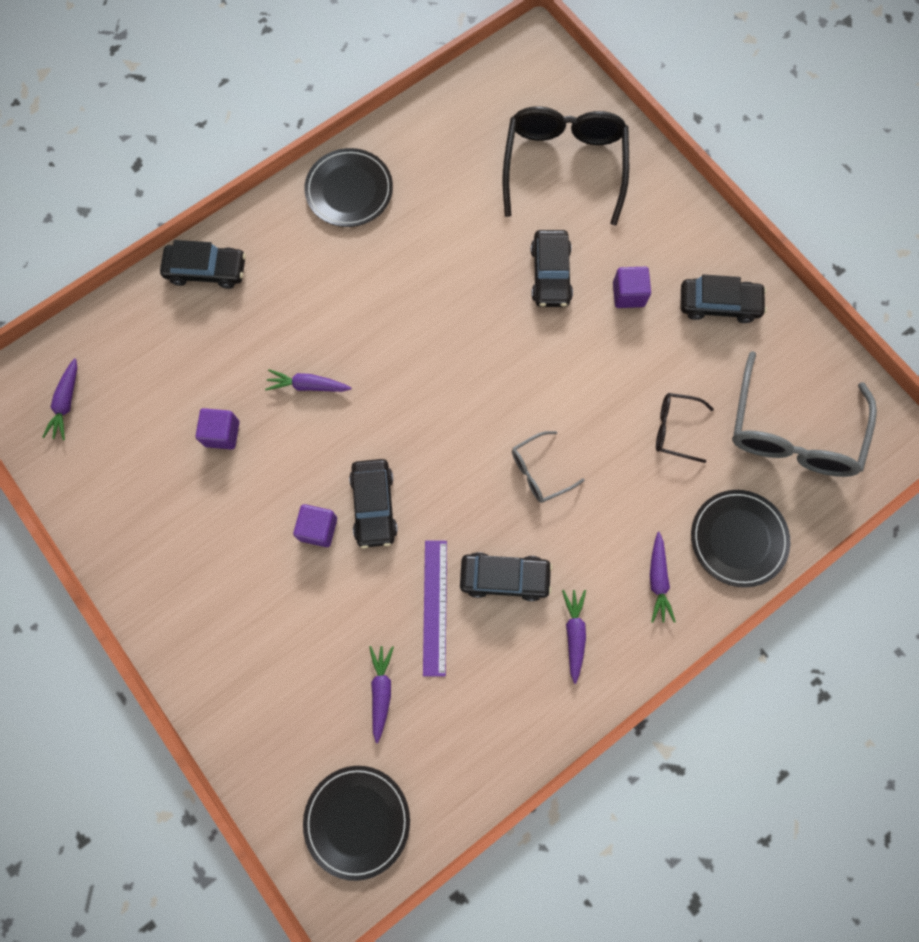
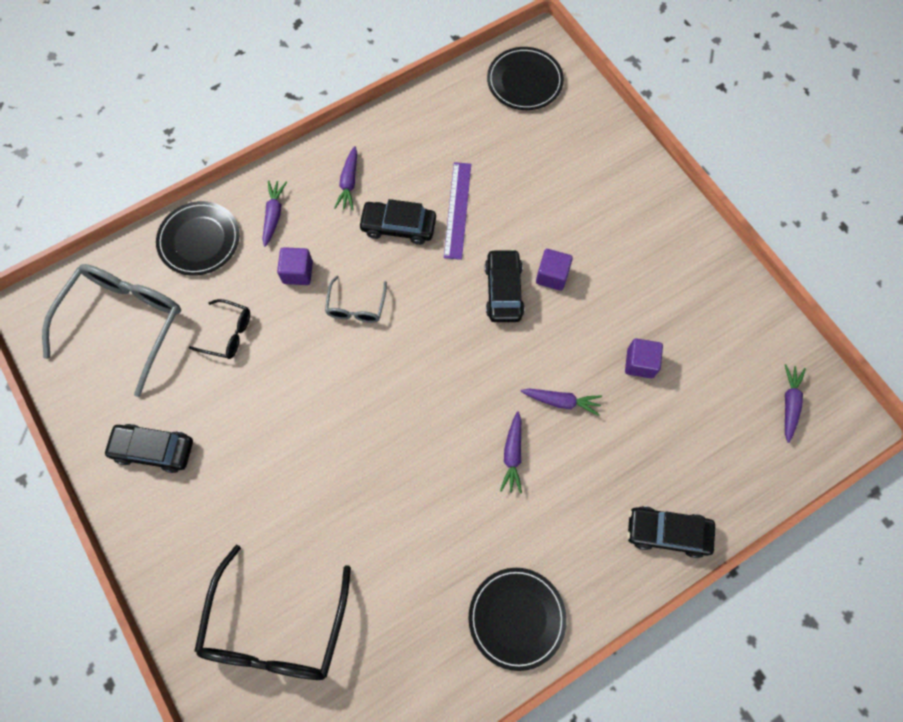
camera: 175 degrees left, 5 degrees down
(381, 690) = (504, 157): purple carrot -> purple carrot (512, 455)
(539, 471) = (356, 307): grey glasses -> grey glasses turned 120 degrees clockwise
(550, 274) = (313, 497): black car -> none
(628, 294) = (240, 468): purple cube -> purple cube (298, 272)

